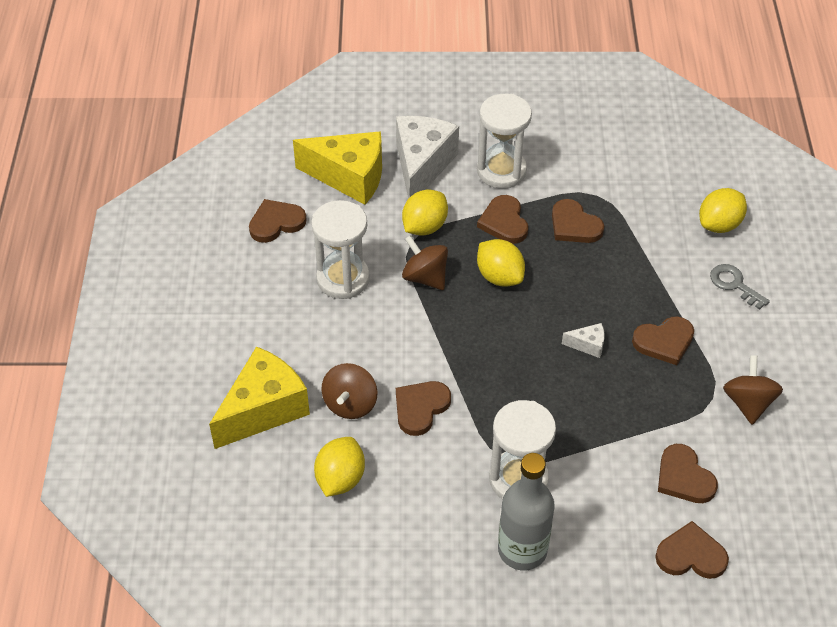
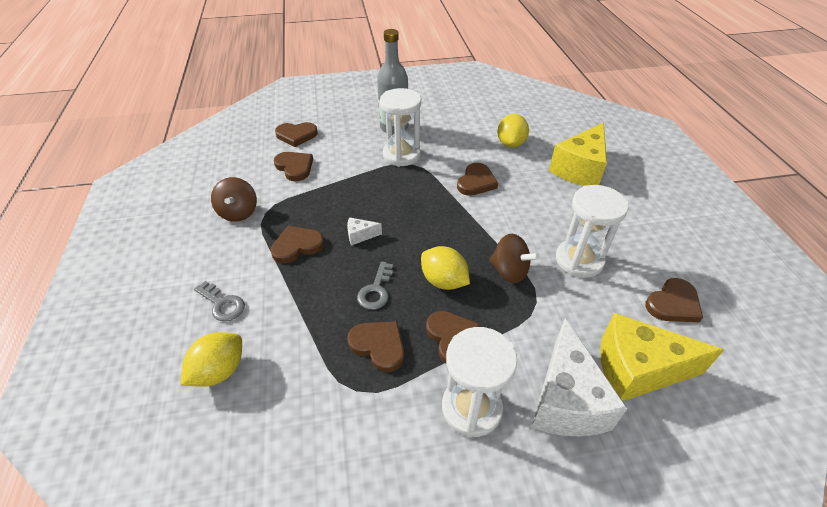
camera: 170 degrees right, 5 degrees down
(350, 404) = (525, 179): brown spinning top -> none
(424, 227) = (530, 321): yellow lemon -> none
(573, 277) = (376, 290): none -> grey key

